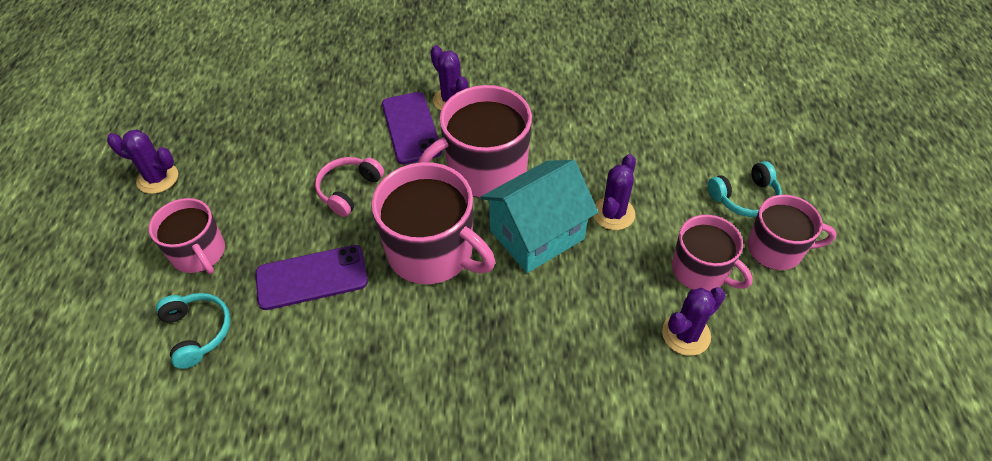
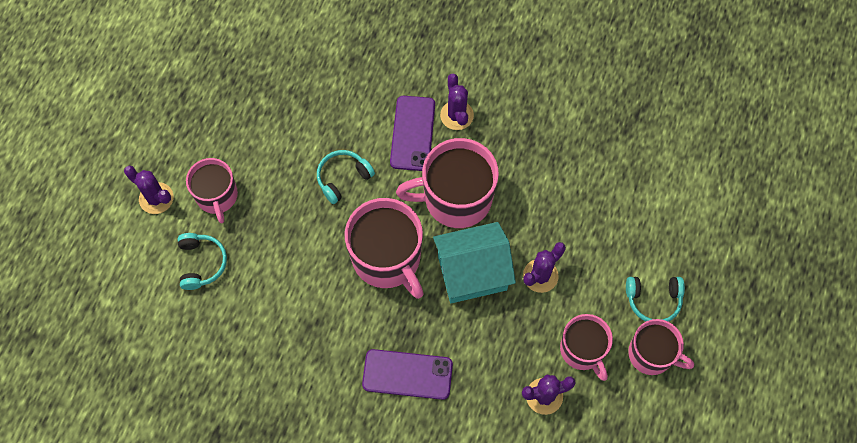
camera: 20 degrees right, 15 degrees up
(158, 178) = (201, 114): purple cactus -> purple cactus (156, 198)
(312, 277) = (292, 248): purple phone -> purple phone (407, 374)
(349, 190) = (343, 178): pink headphones -> turquoise headphones

